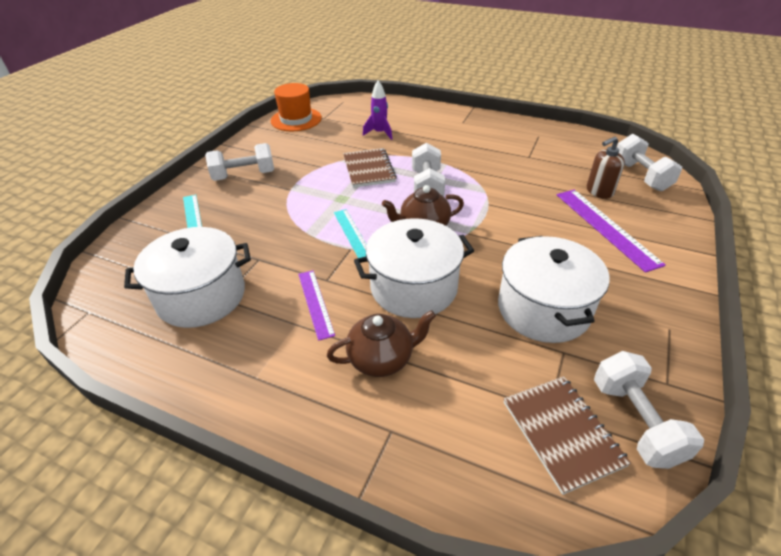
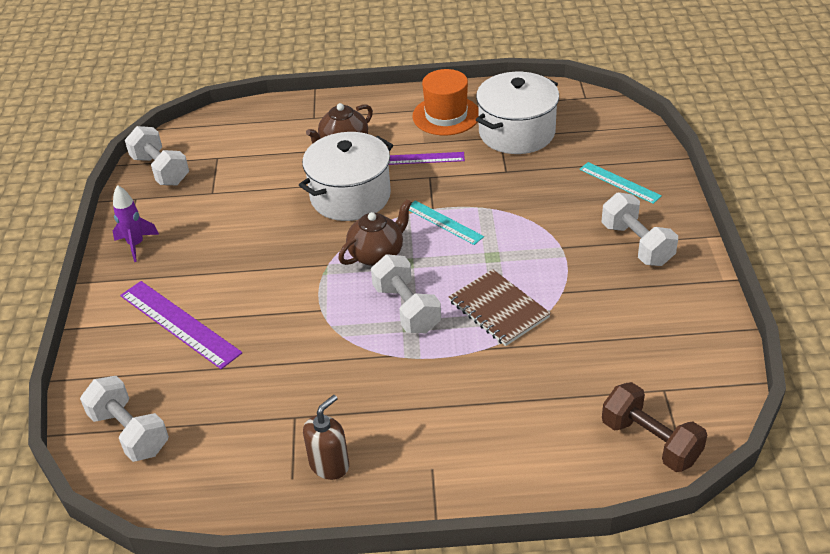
camera: 155 degrees right, 0 degrees up
(244, 175) = (636, 244): white dumbbell -> white dumbbell turned 75 degrees counterclockwise
(296, 119) = (701, 368): orange hat -> orange hat (446, 115)
(315, 303) = (422, 158): purple ruler -> purple ruler turned 45 degrees counterclockwise
(353, 106) = (650, 441): none -> brown dumbbell
(380, 133) = (543, 386): purple rocket -> purple rocket (136, 245)
(543, 309) = (233, 217): white pot -> none
(562, 433) = (208, 150): brown notebook -> none
(599, 191) = (188, 379): brown soap dispenser -> brown soap dispenser (329, 465)

